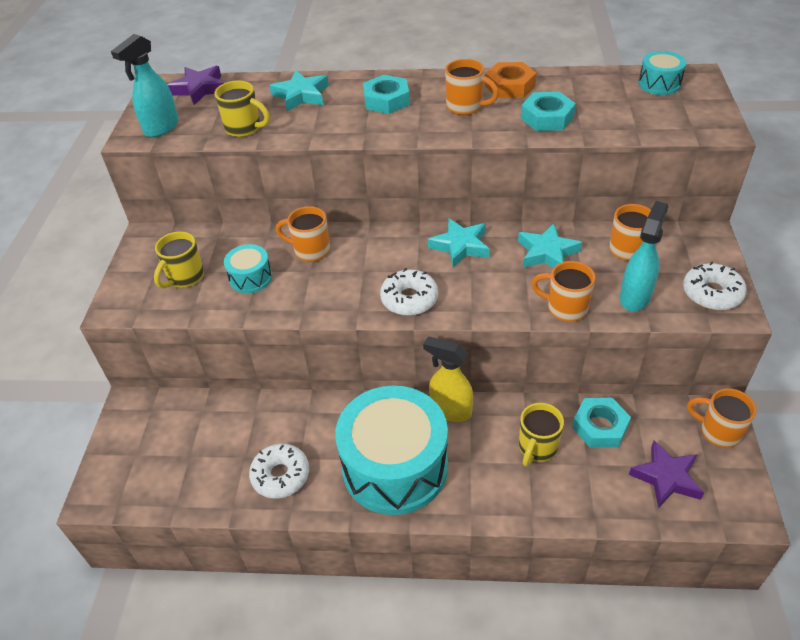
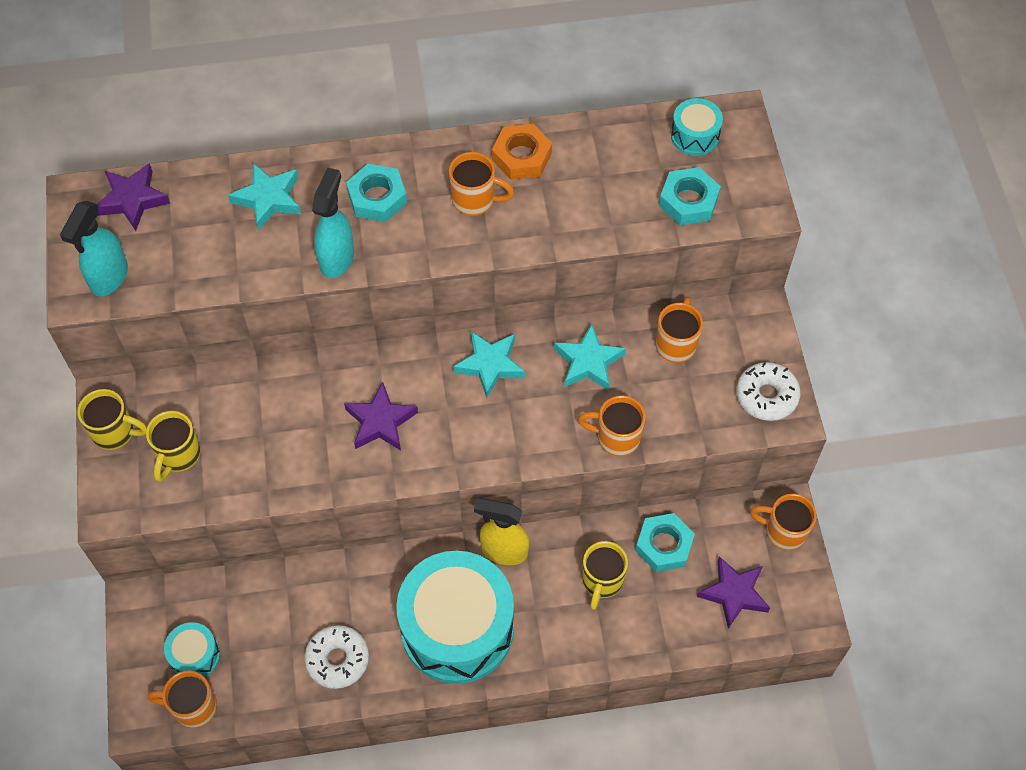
camera: 15 degrees left, 15 degrees up
(244, 128) = (215, 267): yellow mug -> yellow mug (115, 432)
(250, 278) = (257, 445): turquoise drum -> turquoise drum (195, 656)
(310, 250) = (316, 395): orange mug -> orange mug (193, 707)
(357, 274) = (380, 421): none -> purple star
(409, 299) = (446, 449): white donut -> none
(547, 117) = (572, 209): turquoise nut -> turquoise nut (688, 201)
(635, 297) = (688, 412): turquoise spray bottle -> turquoise spray bottle (337, 258)

